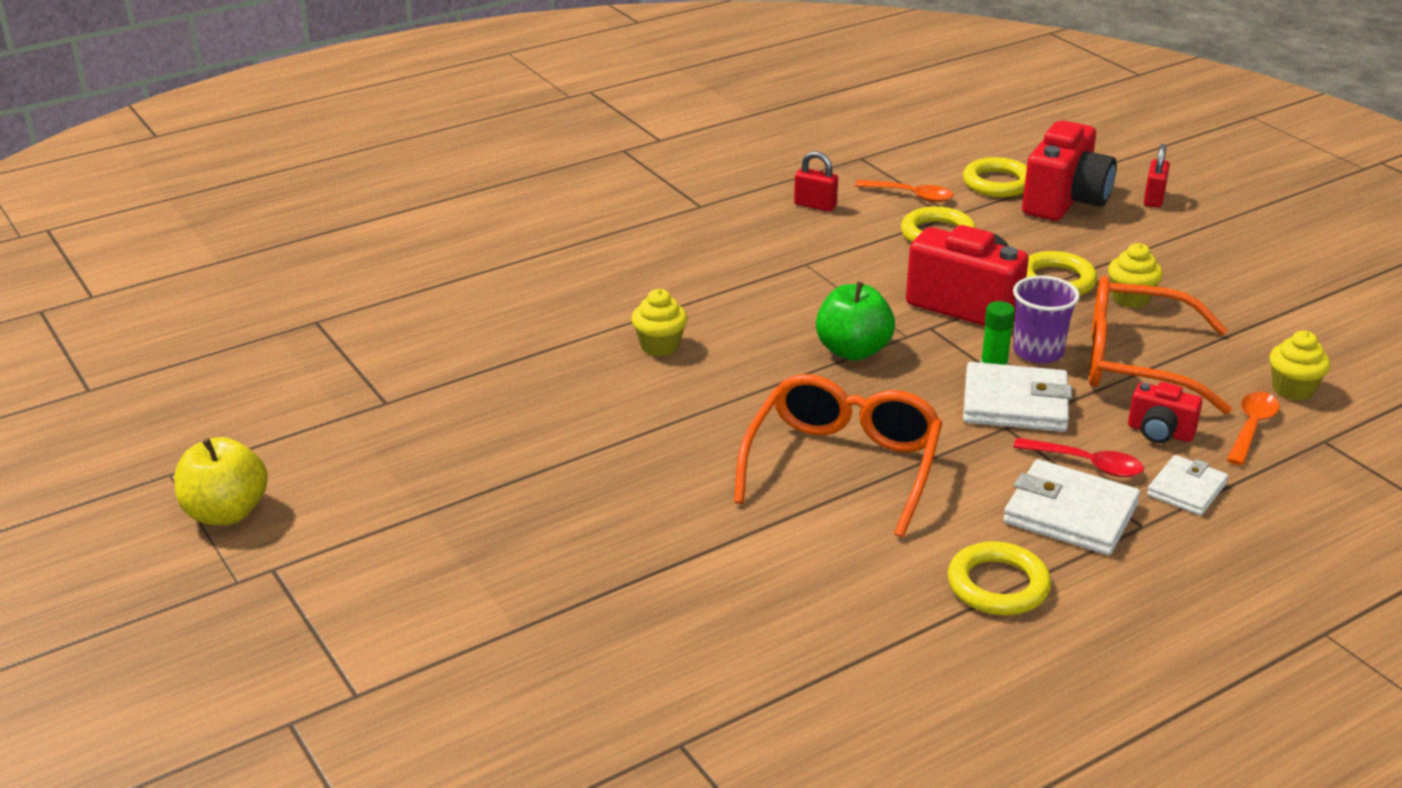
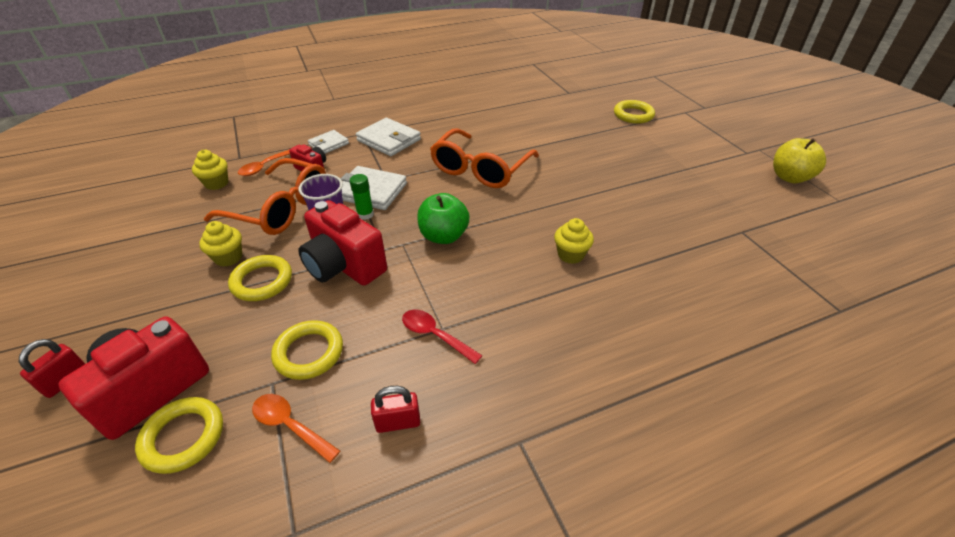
camera: 170 degrees left, 10 degrees up
(815, 205) = (398, 422): red padlock -> red padlock turned 45 degrees counterclockwise
(998, 585) = (438, 120): yellow ring -> yellow ring (633, 115)
(1087, 464) = (362, 158): red spoon -> red spoon (435, 335)

